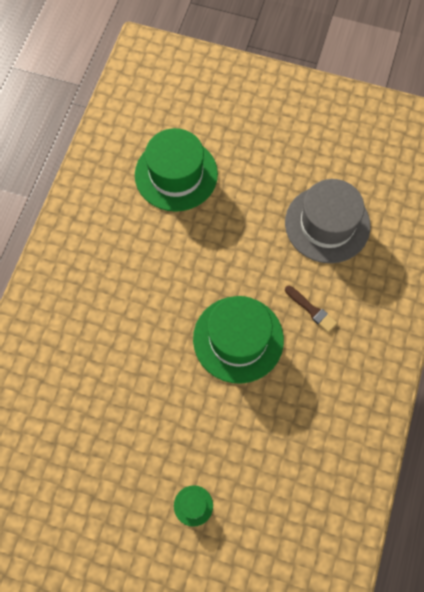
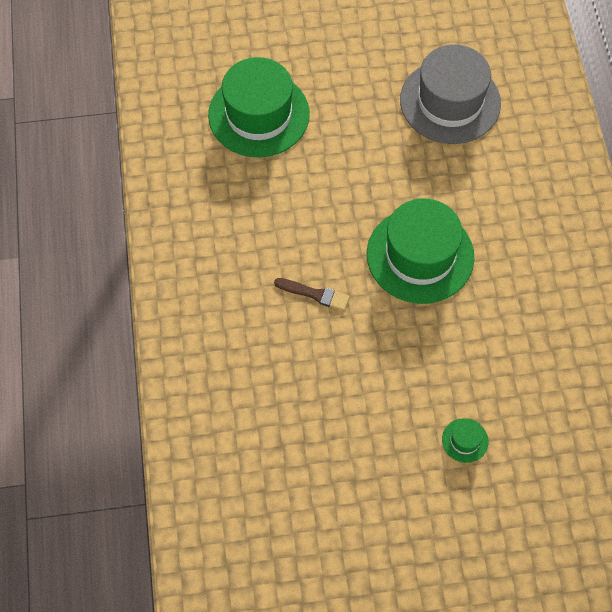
camera: 25 degrees left, 5 degrees down
(311, 310) = (481, 194): brown brush -> brown brush (315, 294)

